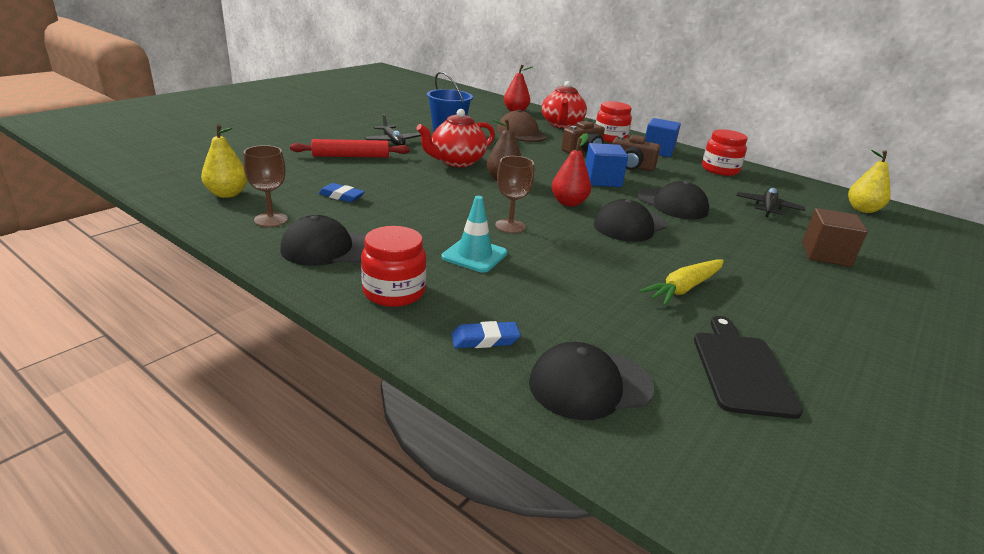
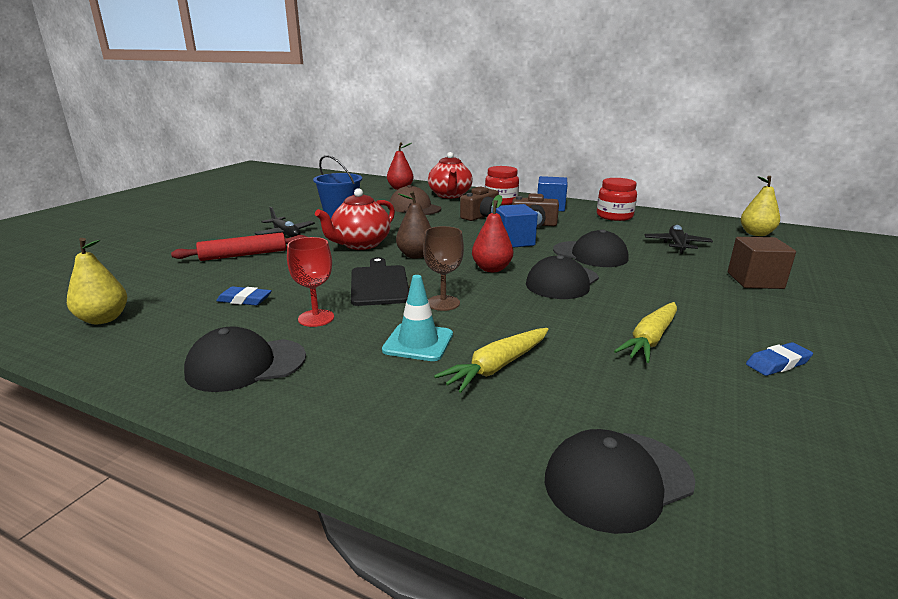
camera: 10 degrees left, 5 degrees down
(271, 220) = (165, 341): brown goblet -> none
(394, 292) = (341, 405): red jar -> none
(396, 221) = (316, 318): none -> red goblet
(485, 339) = (472, 446): blue eraser -> blue eraser (777, 363)
(533, 286) = (497, 367): none -> yellow carrot
(741, 369) = (760, 422): black cutting board -> black cutting board (379, 284)

